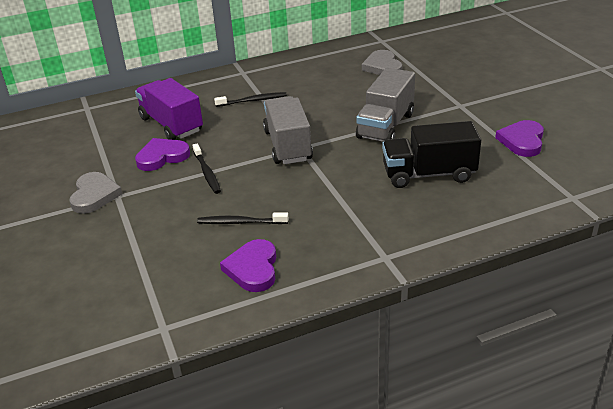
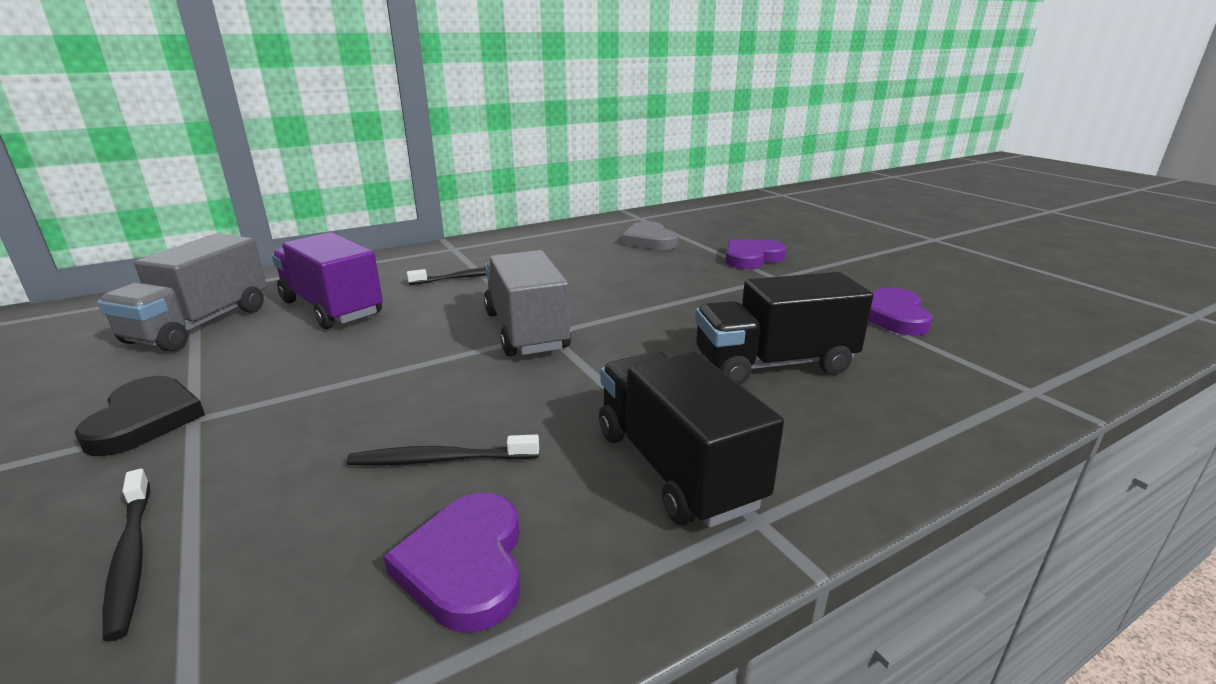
camera: 10 degrees left, 10 degrees down
(94, 195) = (145, 420): grey heart -> black heart
(162, 157) = (304, 352): purple heart -> purple heart (751, 258)
(207, 173) = (382, 374): black toothbrush -> black toothbrush (130, 558)
(354, 231) = (676, 467): none -> black truck
(385, 126) = (677, 302): grey truck -> grey truck (200, 324)

